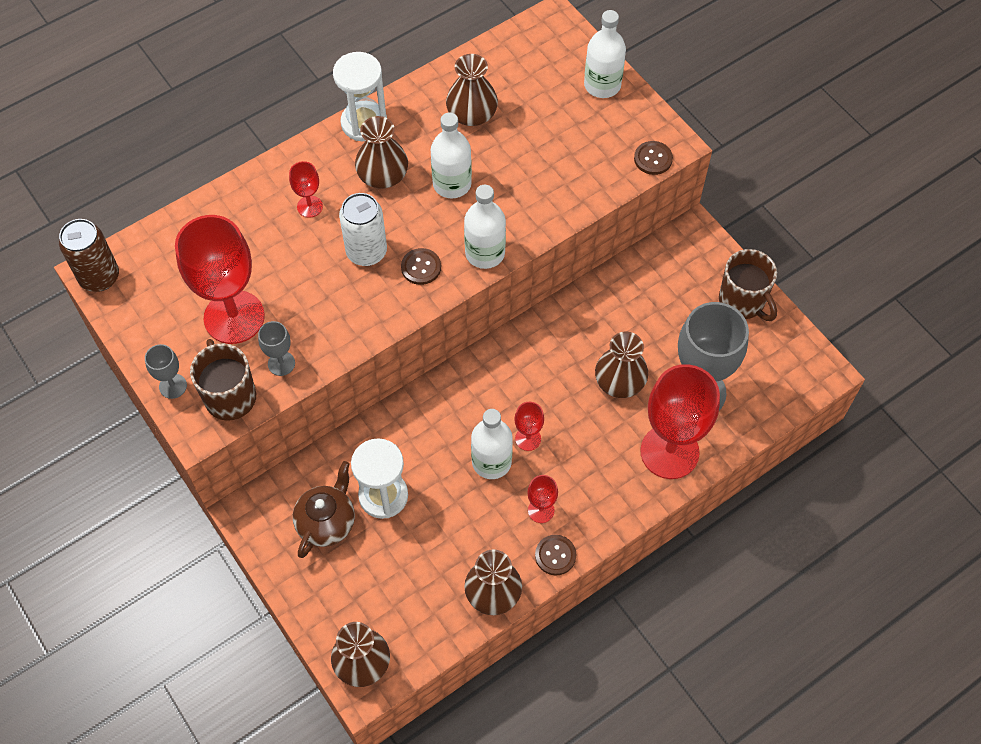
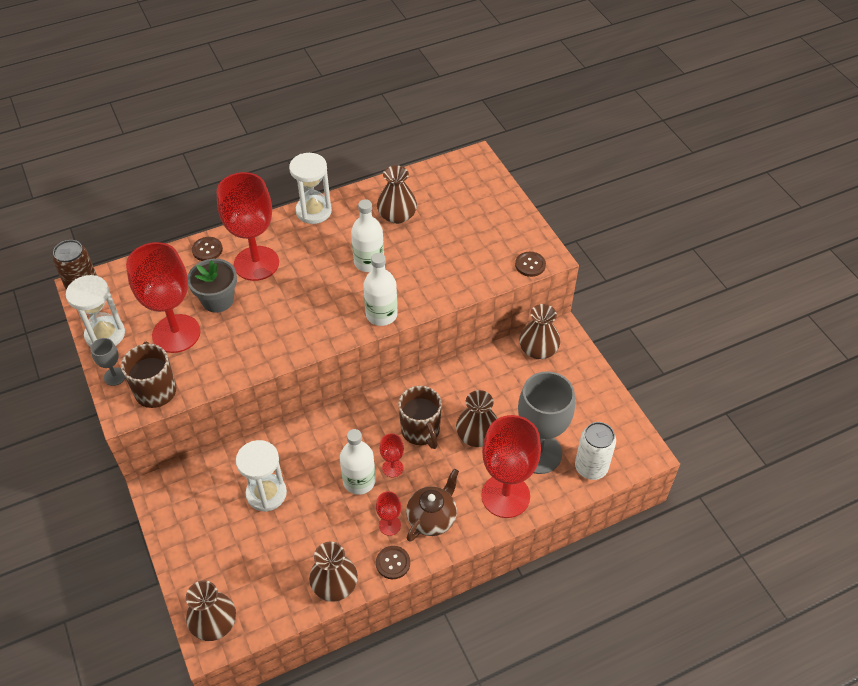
camera: 10 degrees right, 10 degrees down
(143, 332) = (105, 334): none -> white hourglass
(274, 264) = (218, 300): none -> grey flower pot
(281, 363) = (202, 372): grey goblet -> none
(310, 206) = (256, 263): red goblet -> red goblet, size x2.25
(327, 522) = (216, 507): brown teapot -> brown teapot (432, 518)
(366, 252) = (290, 301): white can -> white can (591, 467)
(383, 175) = (318, 249): brown vase -> brown vase (538, 349)
(421, 267) = (329, 318): brown button -> brown button (207, 250)
(602, 85) = (502, 208): white bottle -> none
(742, 302) = (590, 389): brown mug -> brown mug (421, 431)

